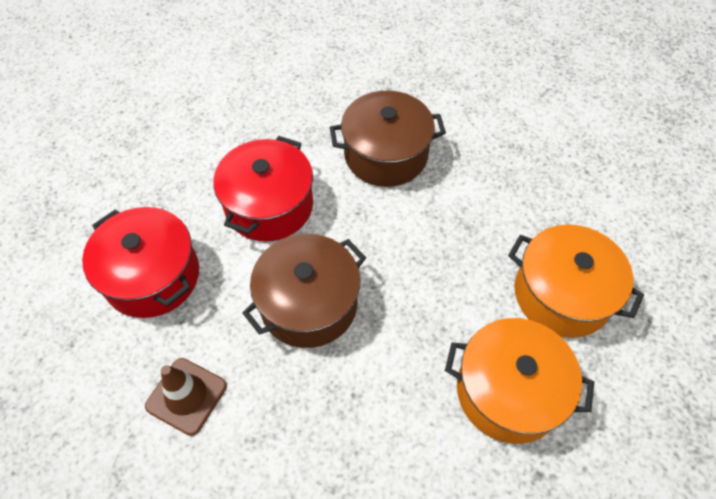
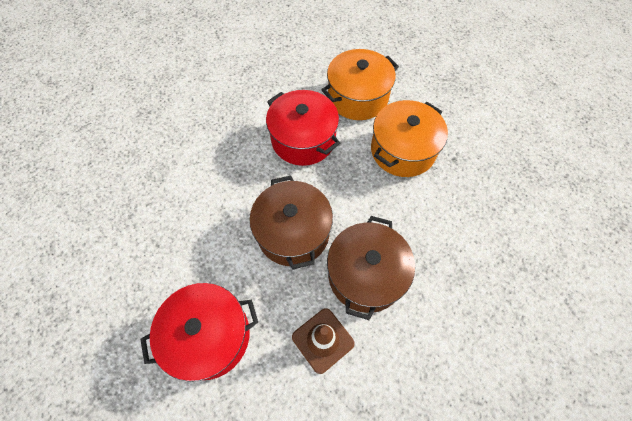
camera: 65 degrees left, 5 degrees up
(269, 205) = (198, 228): red pot -> red pot (303, 139)
(386, 155) = (204, 138): brown pot -> brown pot (366, 275)

